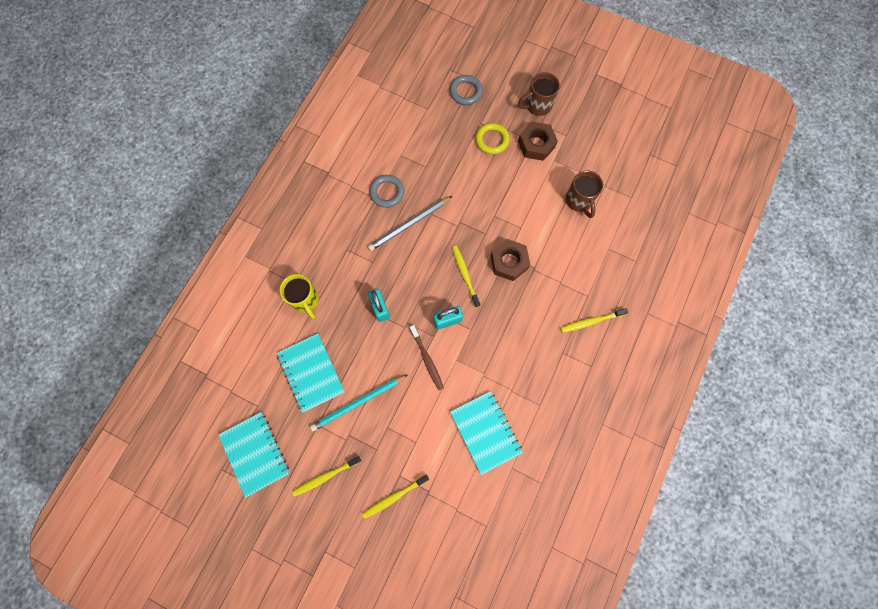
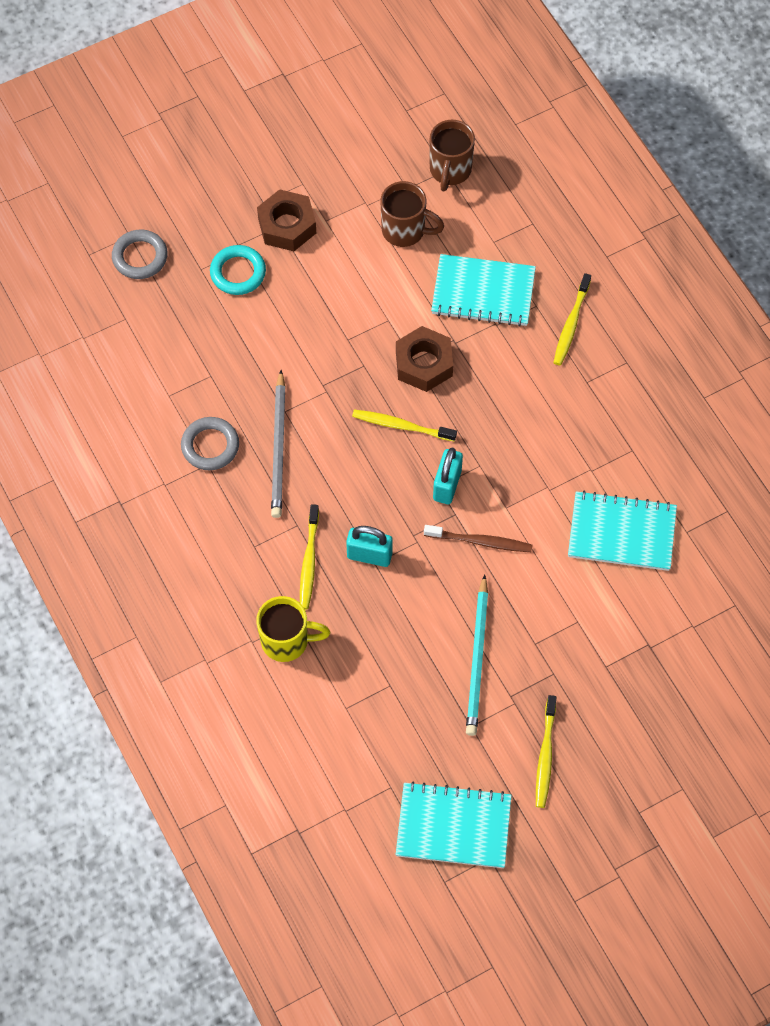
camera: 55 degrees left, 10 degrees down
(311, 373) = (394, 693): turquoise notebook -> turquoise notebook (483, 292)
(394, 497) = (627, 689): yellow toothbrush -> yellow toothbrush (309, 561)
(492, 140) = (238, 272): yellow ring -> turquoise ring
(537, 106) = (233, 187): brown mug -> brown mug (450, 171)

